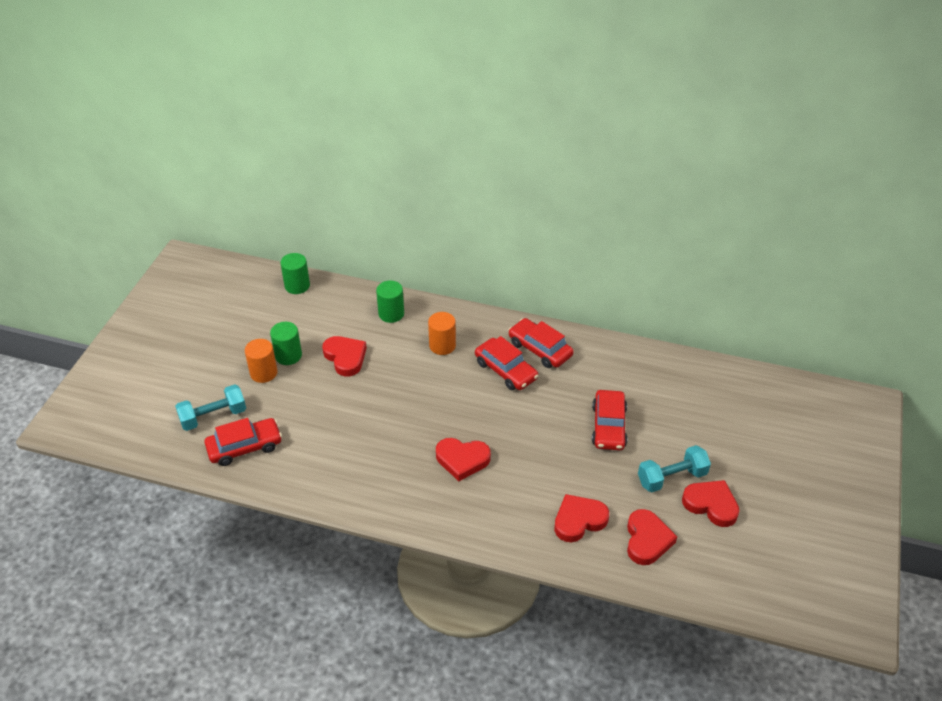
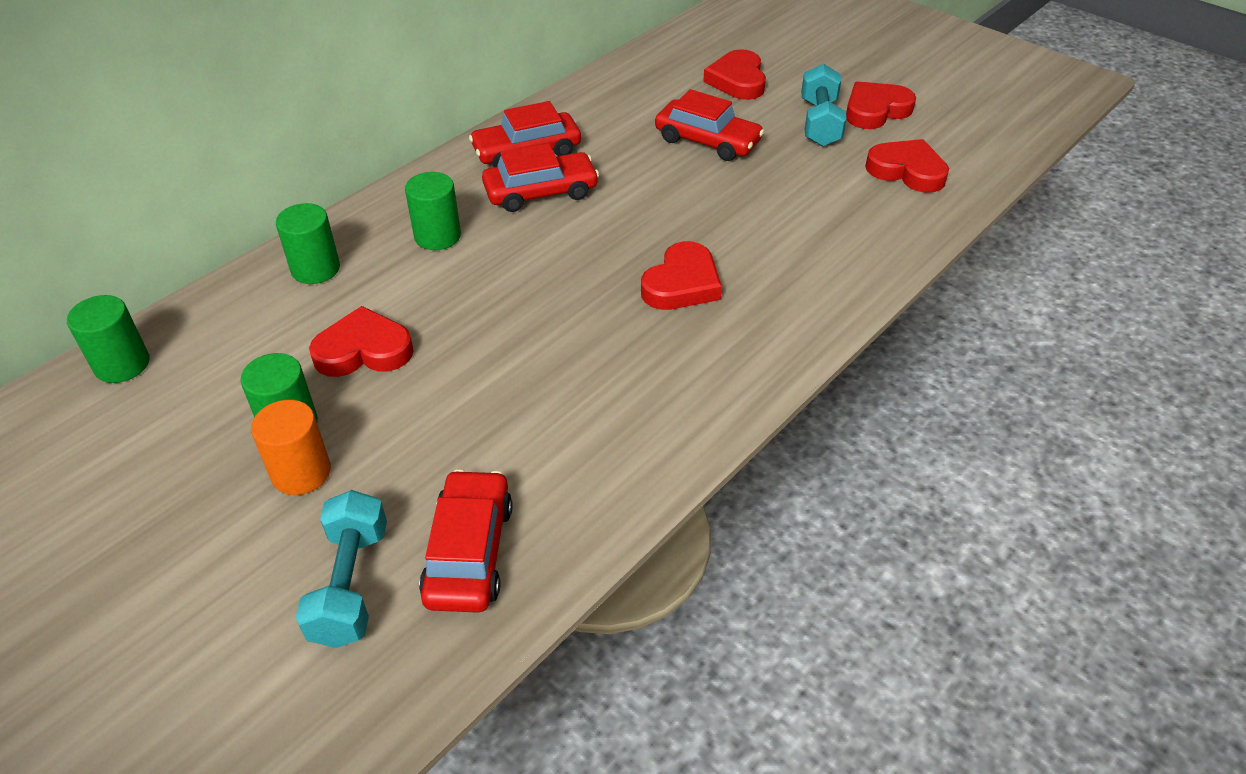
camera: 65 degrees left, 0 degrees up
(442, 345) = (437, 236): orange cylinder -> green cylinder
(579, 520) = (850, 213): red heart -> red heart (737, 80)

